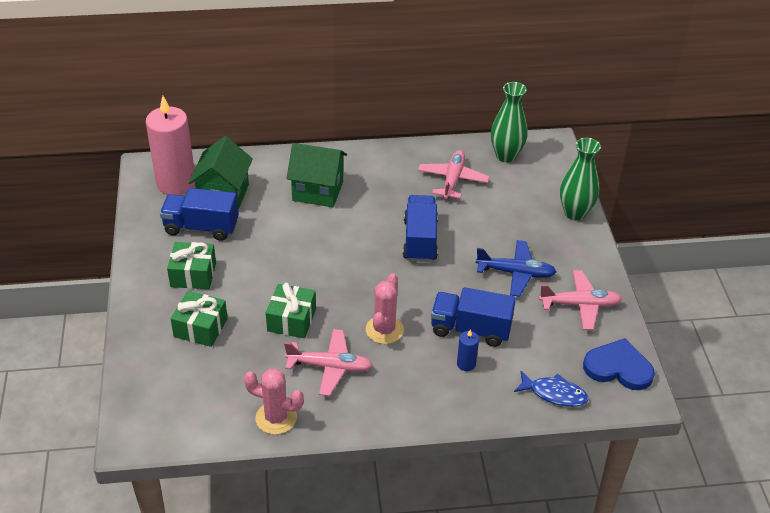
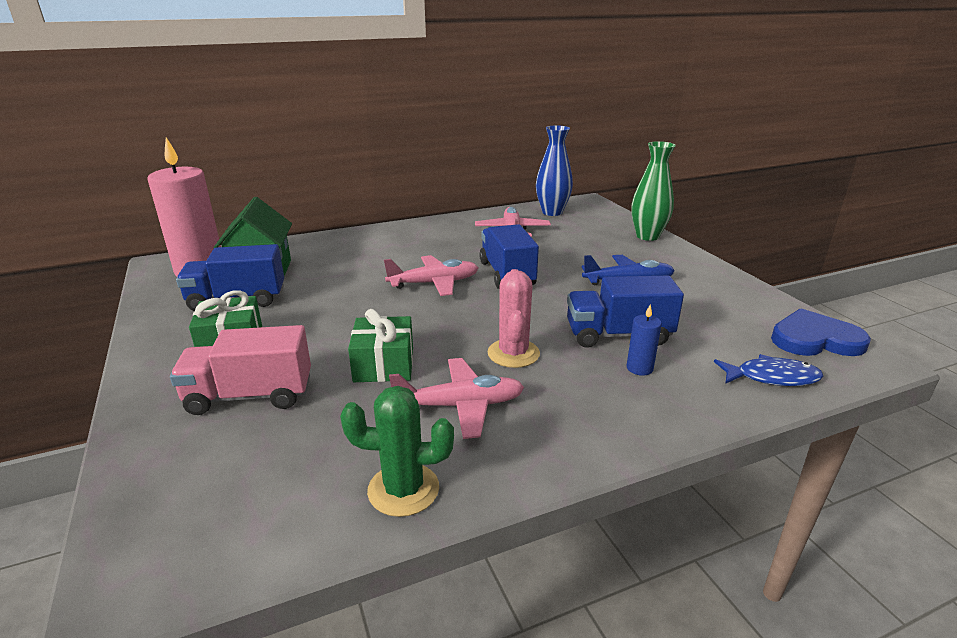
camera: 15 degrees left, 15 degrees down
(200, 328) = (250, 396): green gift -> pink truck
(276, 418) = (403, 489): pink cactus -> green cactus
(317, 191) = (373, 255): green house -> none
(506, 156) = (552, 212): green vase -> blue vase
(580, 305) = (718, 296): pink plane -> pink plane (434, 283)

